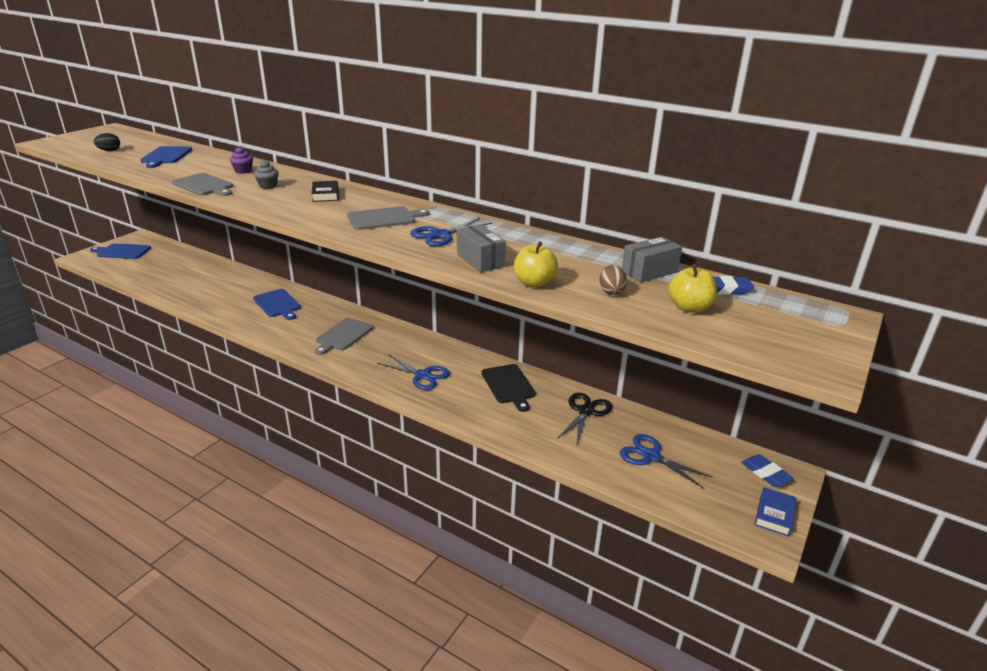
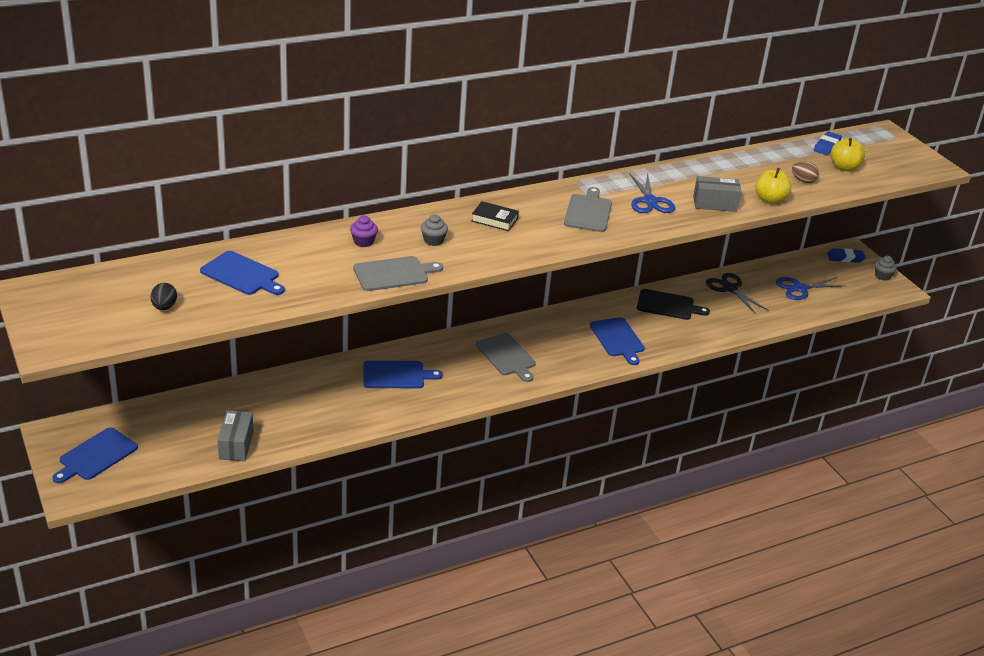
camera: 60 degrees left, 5 degrees up
(422, 375) = (617, 339): blue scissors -> blue cutting board
(649, 272) = (782, 156): grey box -> grey box (236, 445)
(774, 515) = (882, 276): blue book -> grey cupcake

